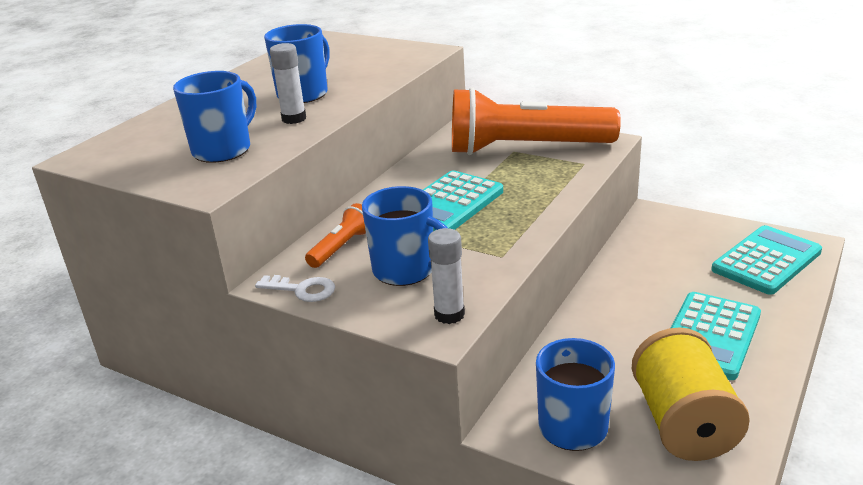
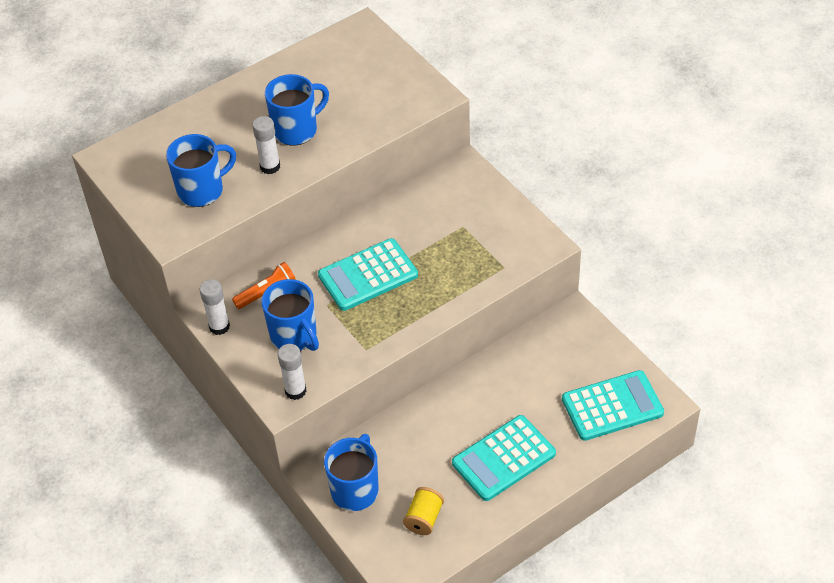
camera: 25 degrees right, 20 degrees up
(302, 290) = (219, 326): white key -> white glue stick
(525, 148) = (474, 227): orange flashlight -> none
(683, 423) = (424, 518): yellow spool -> yellow spool, size x0.52

